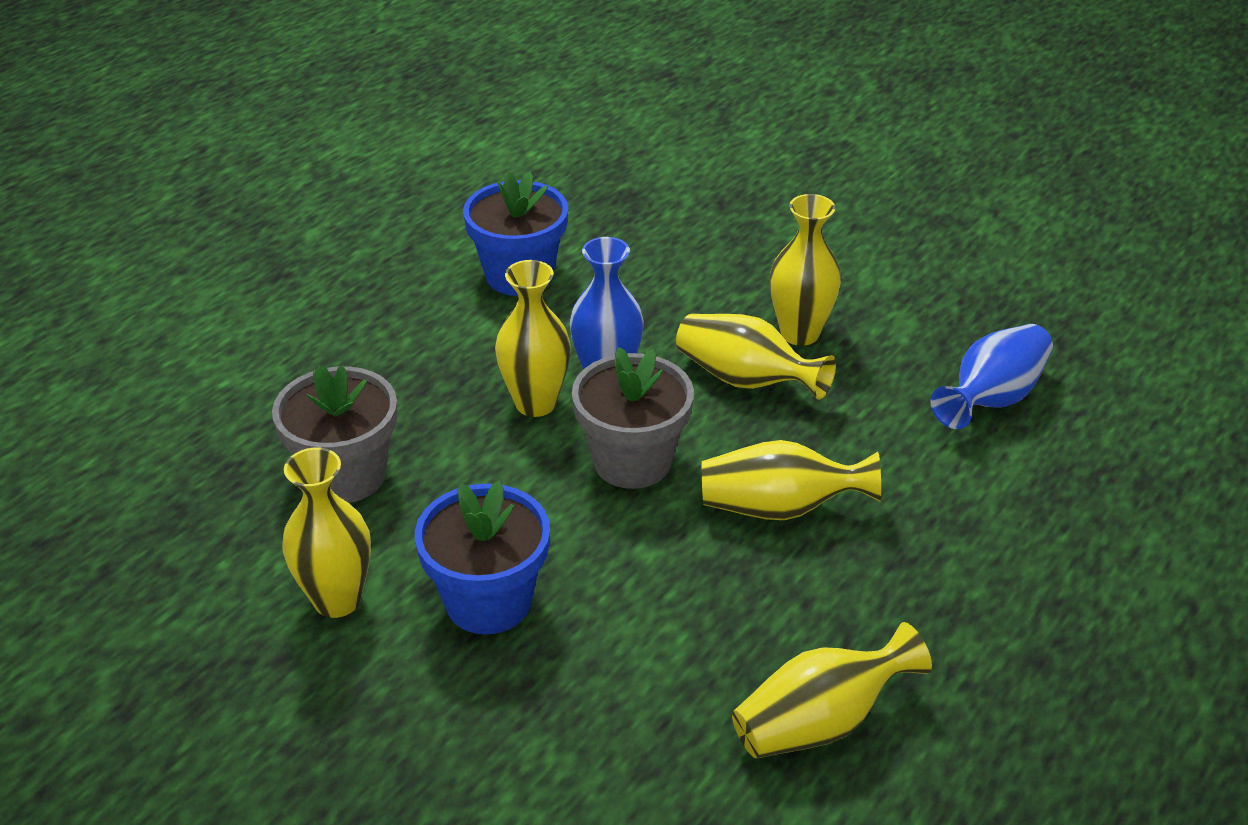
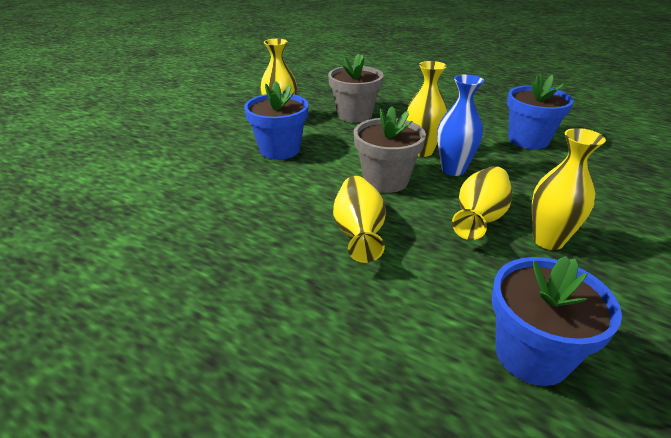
camera: 85 degrees right, 5 degrees down
(820, 722) = (183, 248): yellow vase -> none
(992, 398) = (531, 354): blue vase -> blue flower pot

